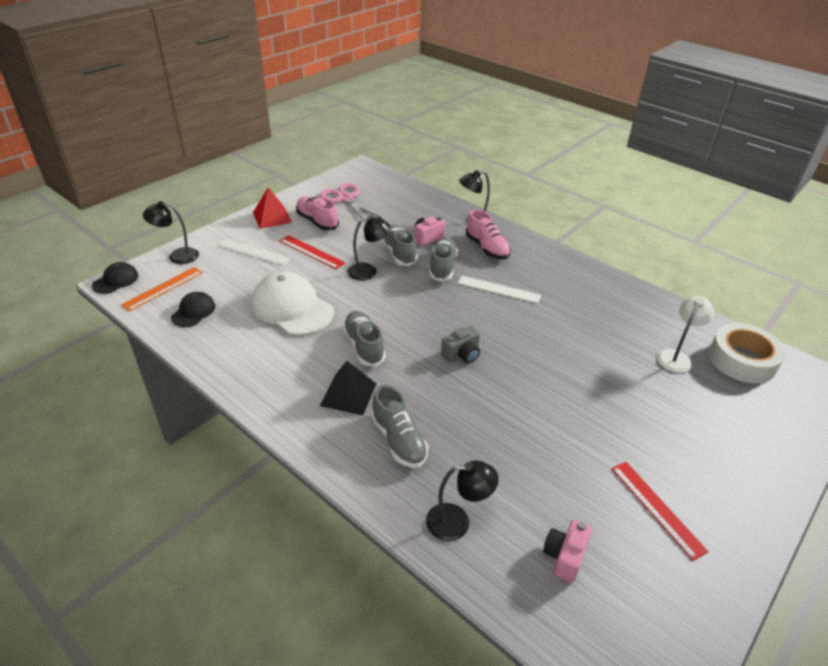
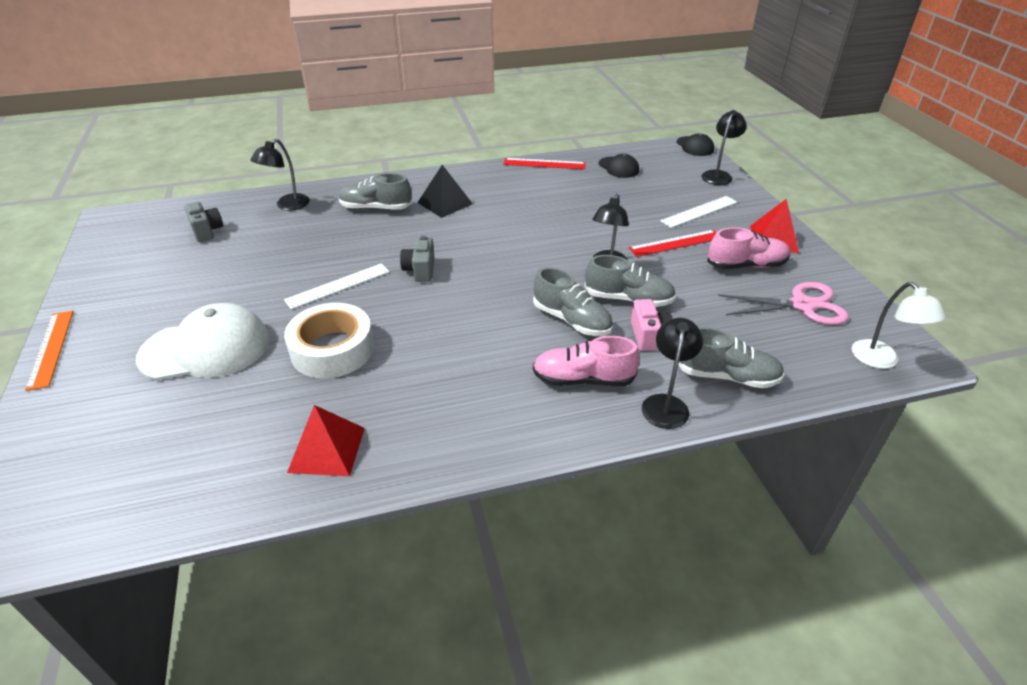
camera: 125 degrees right, 0 degrees up
(163, 288) = (666, 162): orange ruler -> orange ruler (51, 348)
(292, 308) = (582, 208): white cap -> white cap (206, 348)
(364, 346) = (491, 226): grey shoe -> grey shoe (726, 376)
(499, 289) = (488, 344): white ruler -> white ruler (338, 286)
(564, 557) = (207, 231): pink camera -> grey camera
(635, 308) = (326, 449): none -> red pyramid
(657, 508) = (160, 287): red ruler -> red ruler (544, 164)
(676, 357) = (225, 422): white lamp -> white lamp (881, 360)
(742, 360) = (138, 484): white tape -> white tape (332, 349)

